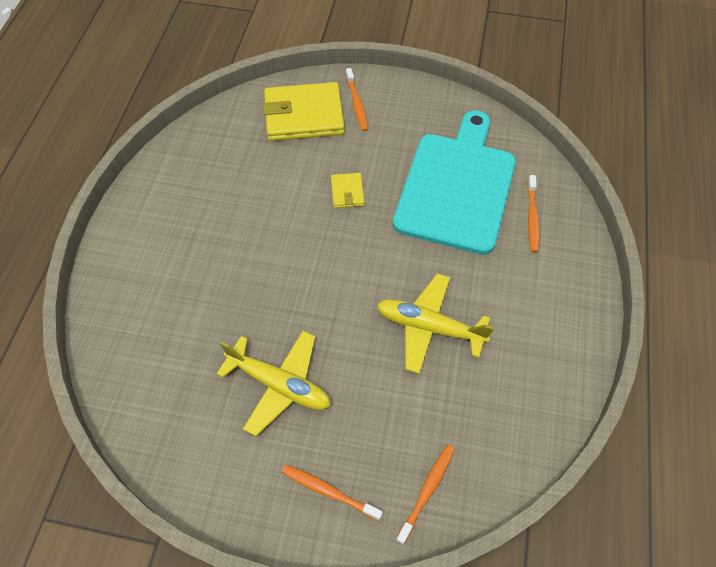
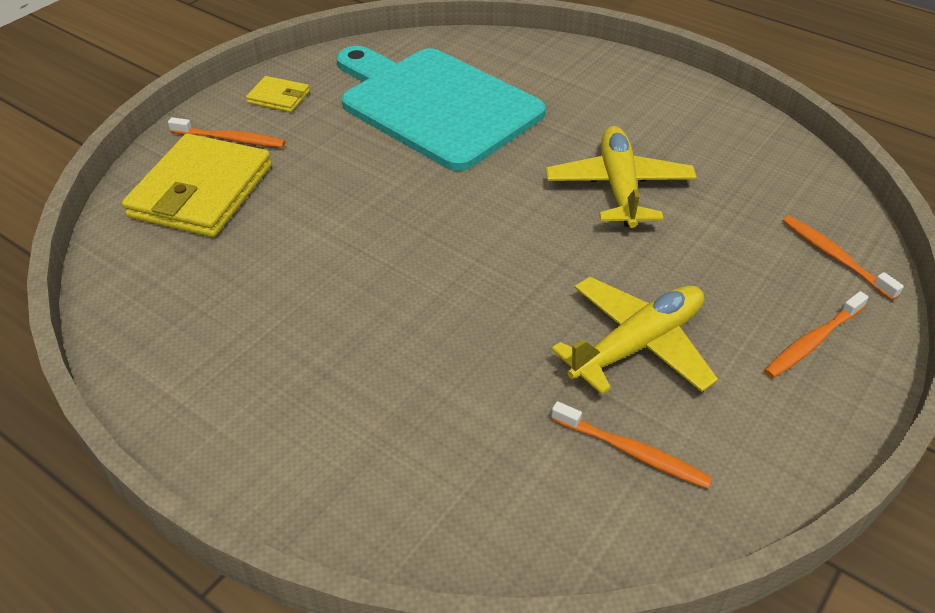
camera: 65 degrees left, 15 degrees down
(347, 192) = (370, 191): yellow wallet -> yellow wallet (278, 97)
(429, 327) = (619, 187): yellow plane -> yellow plane turned 135 degrees clockwise
(532, 217) = (518, 69): orange toothbrush -> orange toothbrush (632, 452)

